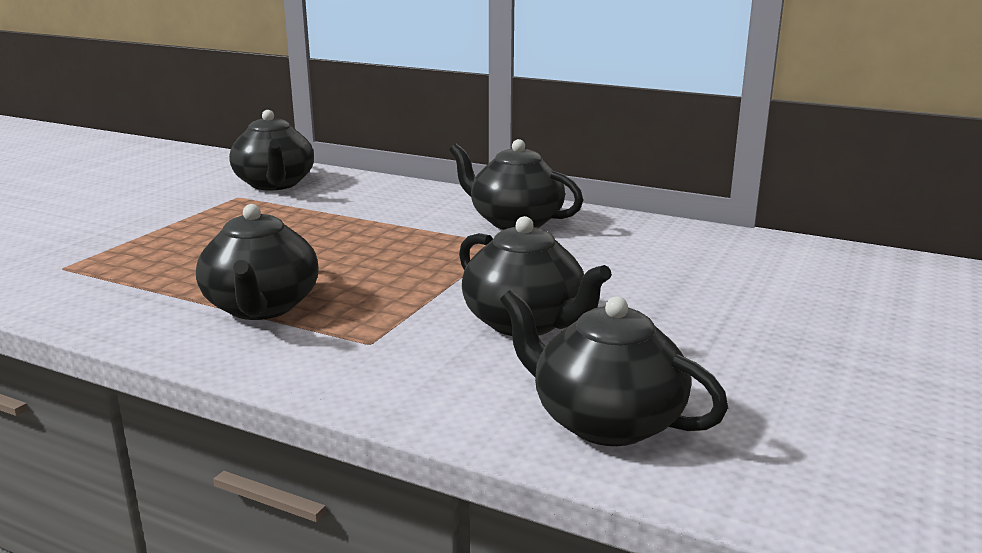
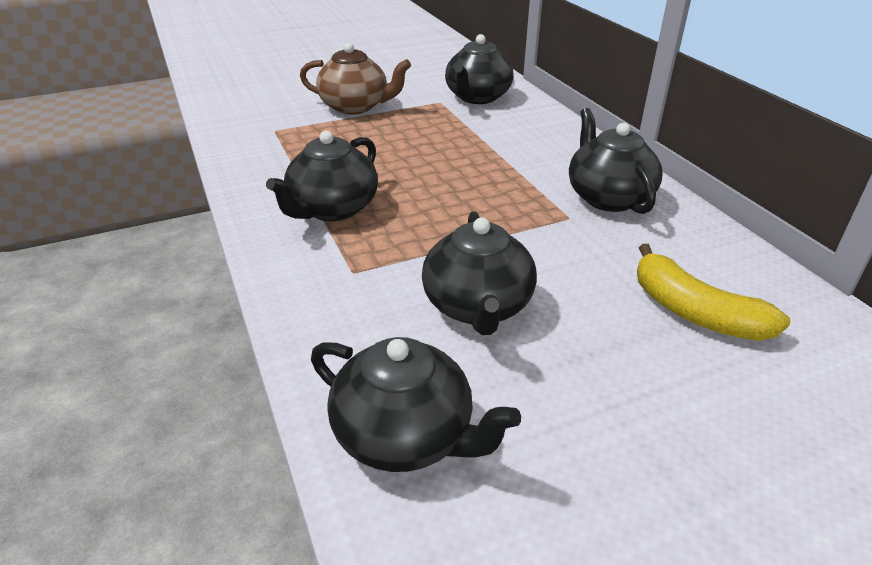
camera: 40 degrees right, 15 degrees up
(139, 223) = (355, 107): none -> brown teapot
(605, 421) = (406, 435): black teapot -> black teapot turned 135 degrees clockwise
(682, 268) = (694, 312): none -> yellow banana

